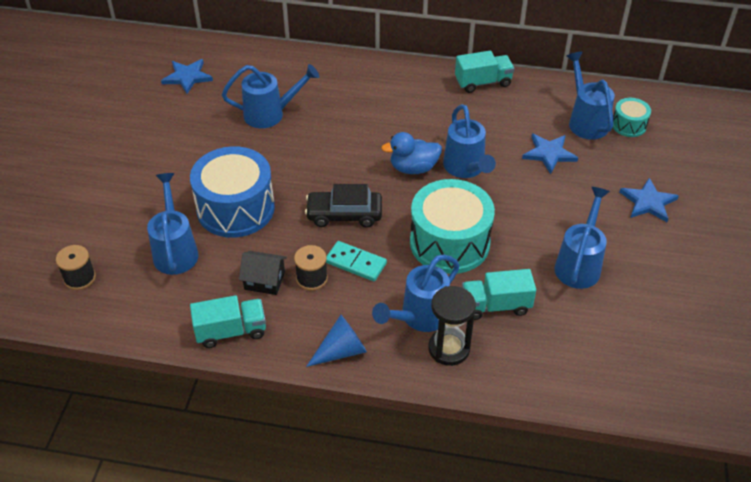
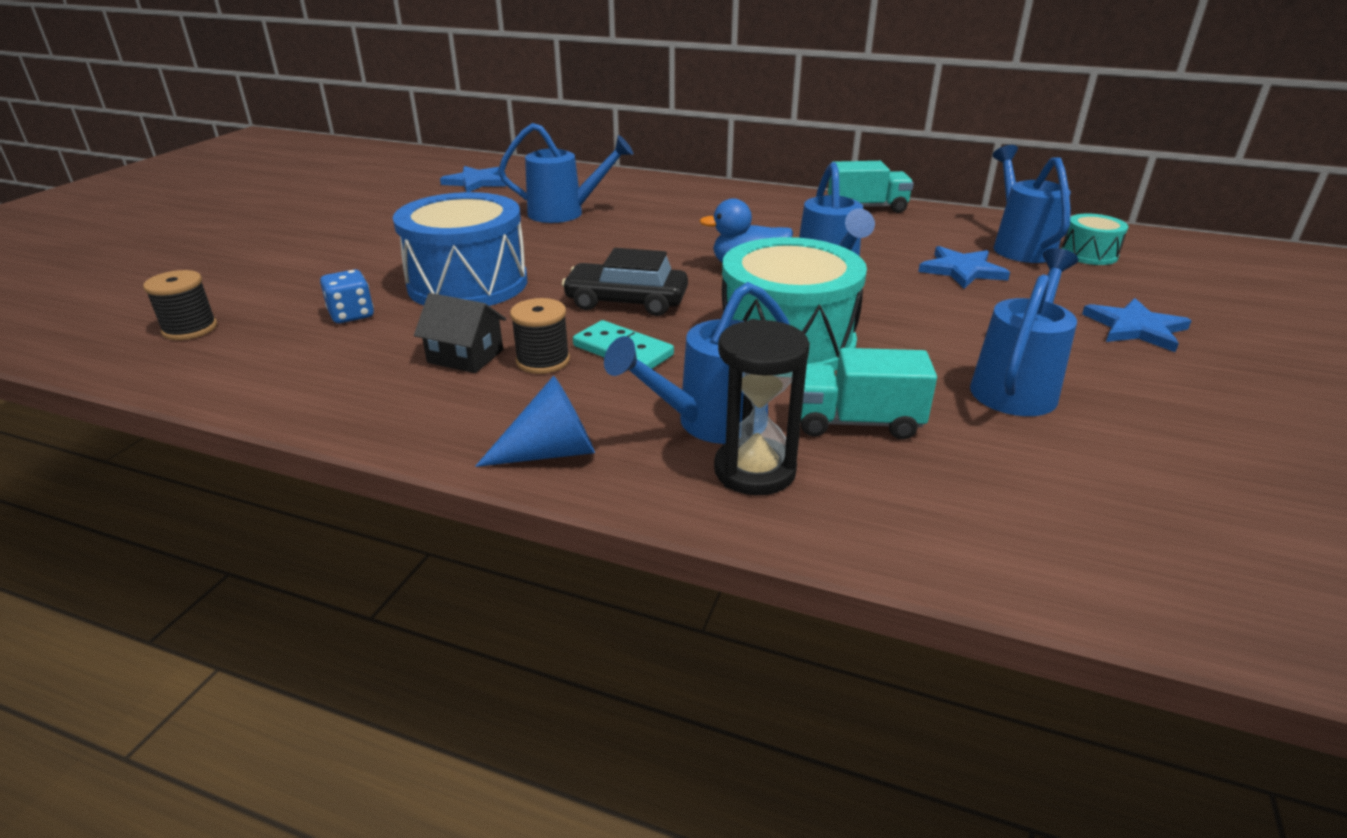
camera: 10 degrees right, 15 degrees down
(175, 251) = (351, 315): blue watering can -> blue dice
(231, 331) = (373, 408): turquoise truck -> none

